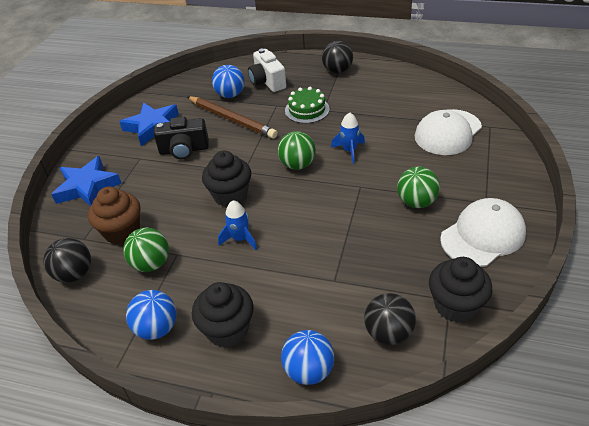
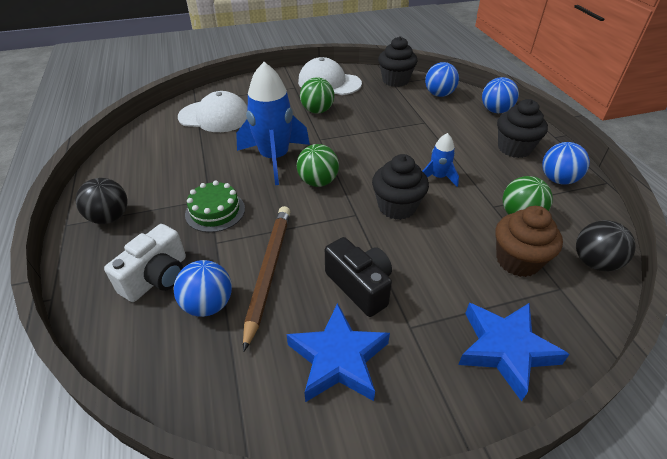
camera: 125 degrees left, 0 degrees up
(349, 151) = (274, 158): blue rocket -> blue rocket, size x2.03
(388, 333) = (439, 94): black ball -> blue ball

